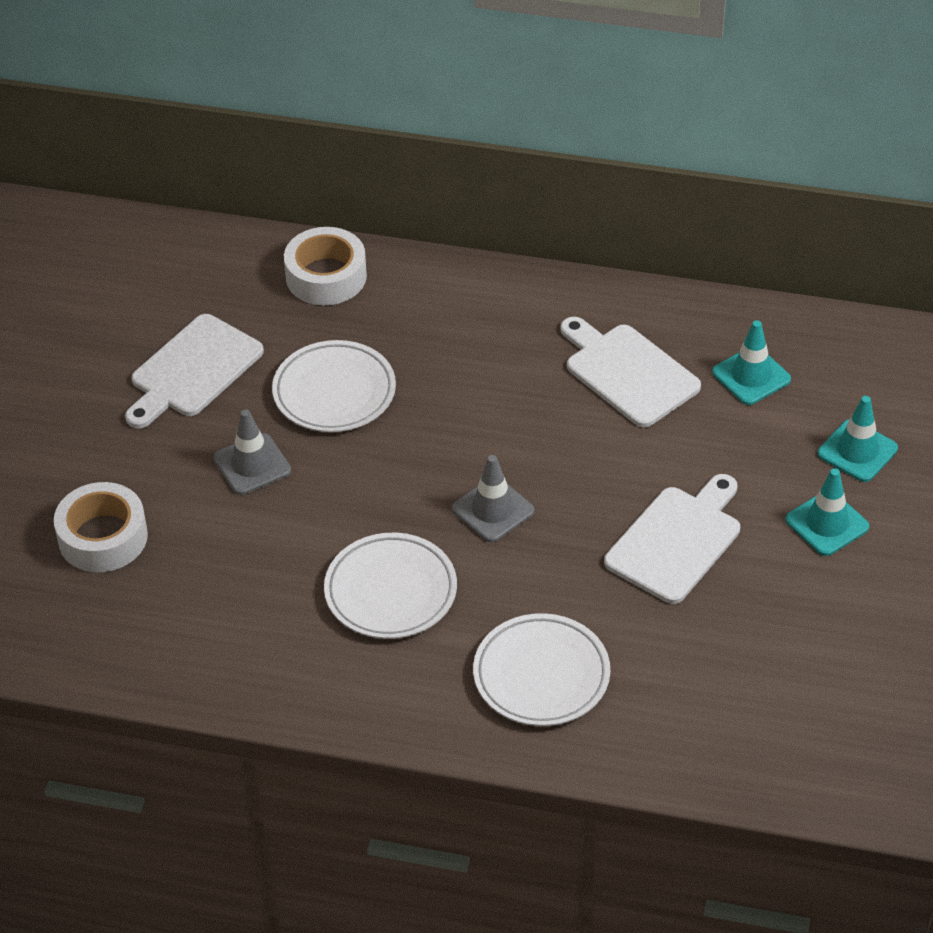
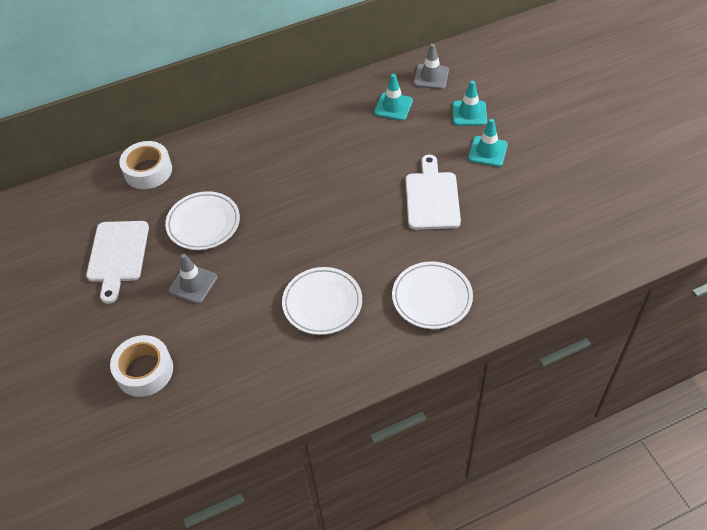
camera: 35 degrees left, 5 degrees up
(493, 510) = (335, 234): grey traffic cone -> grey traffic cone (431, 77)
(627, 372) = (337, 135): white cutting board -> none

